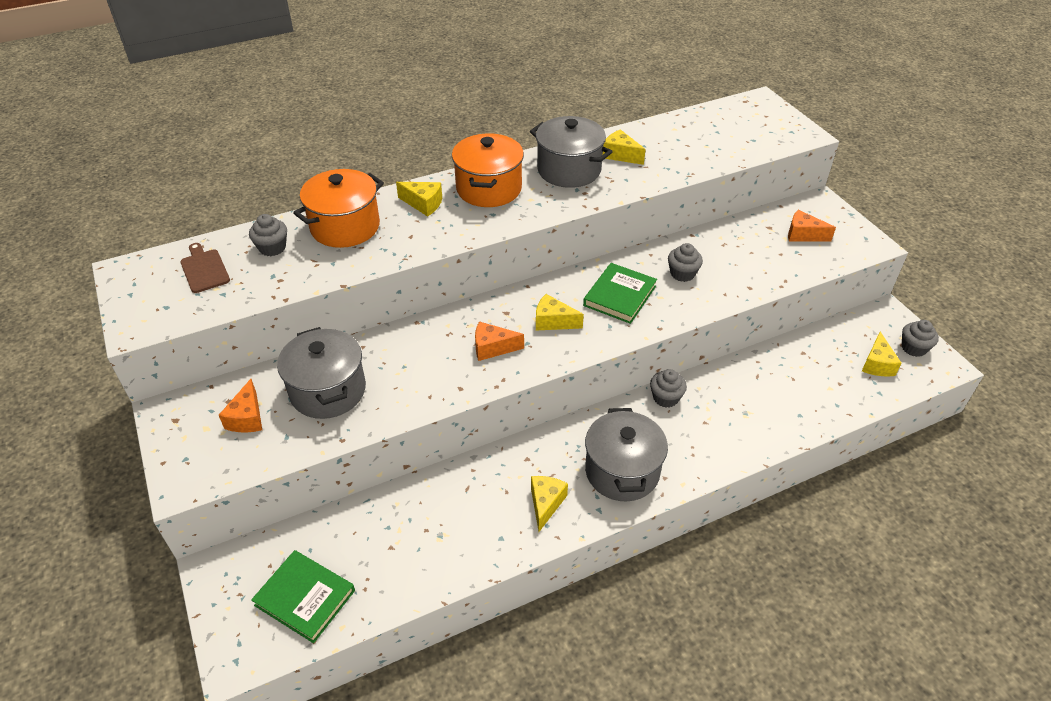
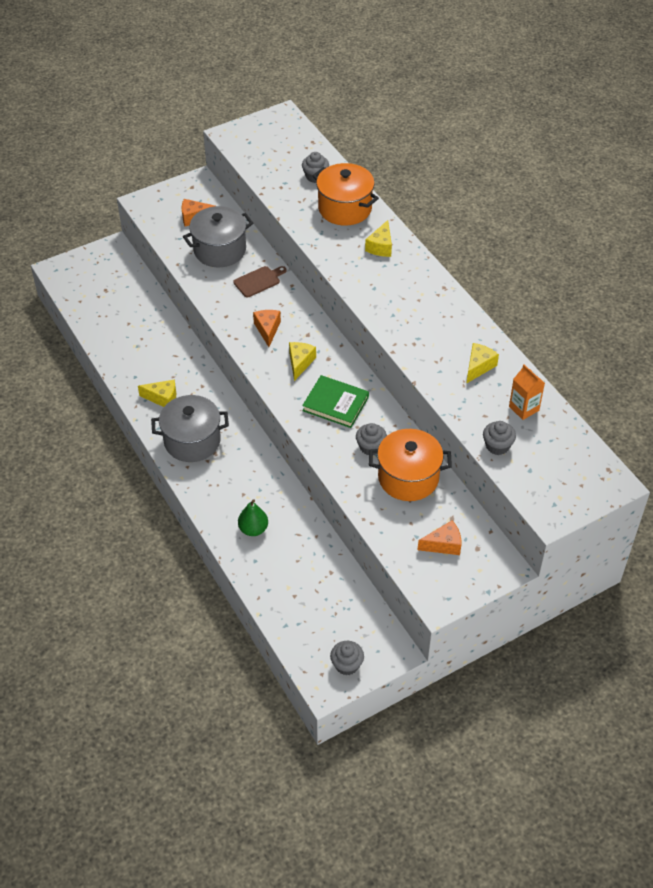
camera: 85 degrees right, 5 degrees up
(204, 269) = (288, 150): brown cutting board -> brown cutting board (258, 281)
(305, 598) = (94, 290): green book -> none
(489, 189) = (408, 283): orange pot -> orange pot (408, 478)
(569, 170) = (446, 332): grey pot -> none
(665, 398) = (267, 469): grey cupcake -> grey cupcake (497, 446)
(676, 135) = (524, 408): none -> orange carton
(756, 414) = (253, 529): none -> green pear
(803, 235) = (443, 544): orange cheese -> orange cheese turned 60 degrees clockwise
(877, 364) = (321, 629): yellow cheese -> none

